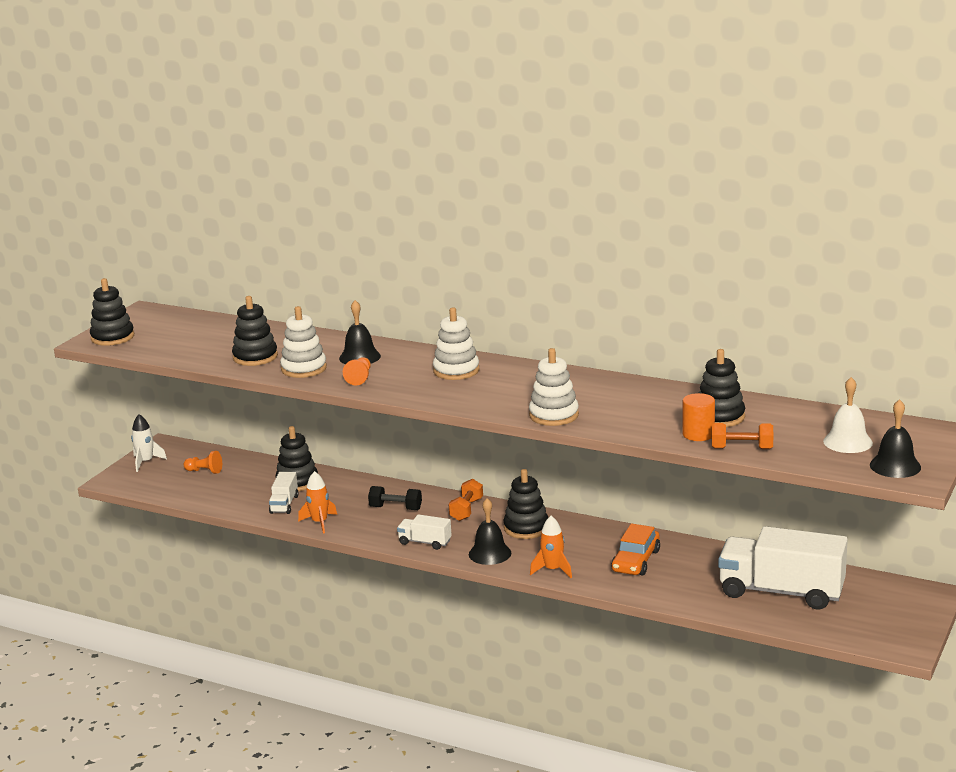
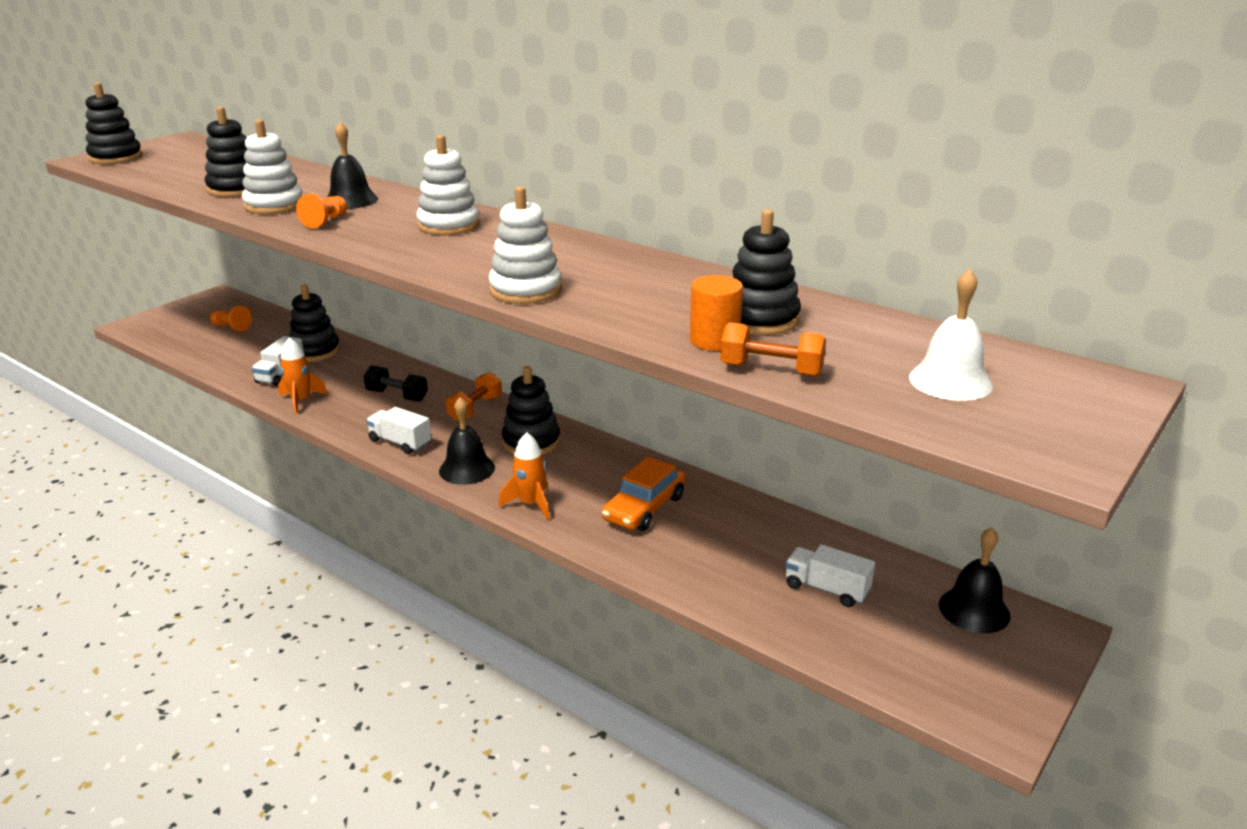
camera: 10 degrees right, 5 degrees up
(146, 462) = (183, 311): white rocket -> none
(781, 592) = (826, 589): white truck -> white truck, size x0.46
(895, 466) = (1024, 433): black bell -> black bell (974, 610)

